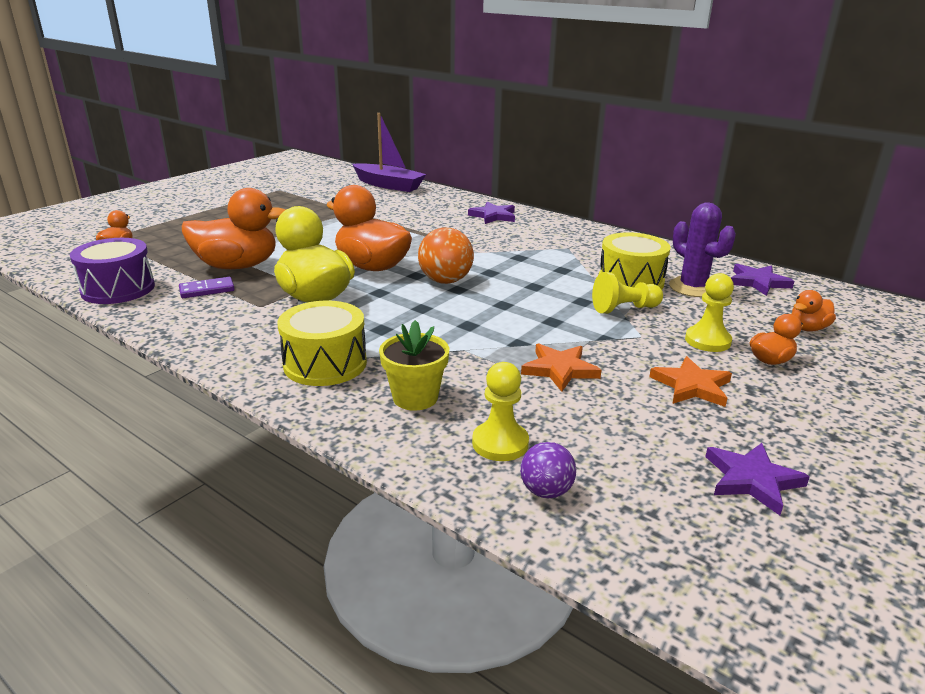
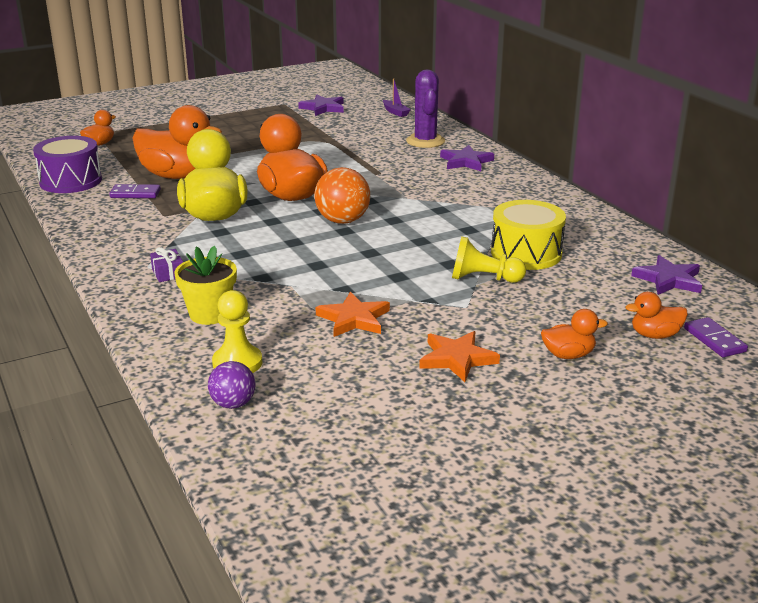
camera: 25 degrees right, 0 degrees up
(325, 364) = (168, 273): yellow drum -> purple gift
(388, 185) = (395, 112): purple boat -> purple boat, size x0.44
(692, 287) = (585, 271): purple cactus -> purple cactus (425, 141)
(707, 341) = (528, 324): yellow pawn -> none
(752, 480) = (409, 440): purple star -> purple star (323, 108)
(851, 323) = (714, 340): none -> purple domino

